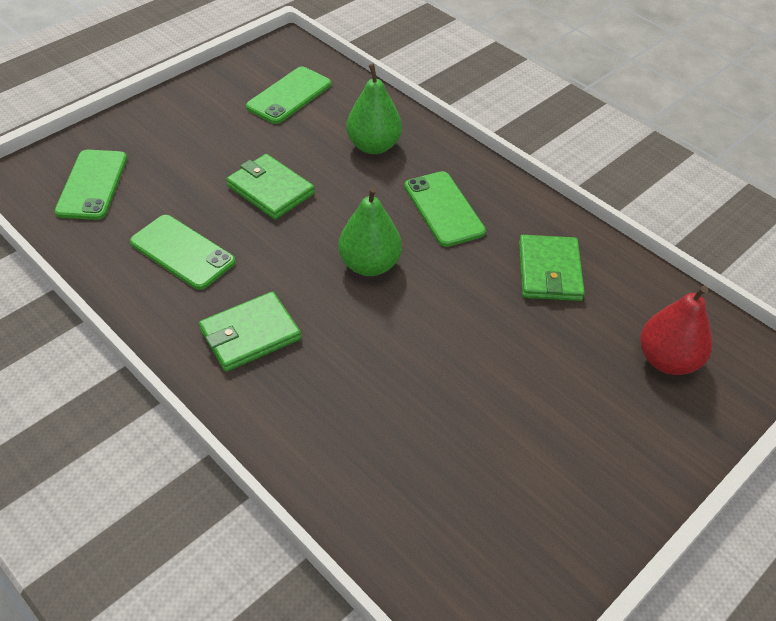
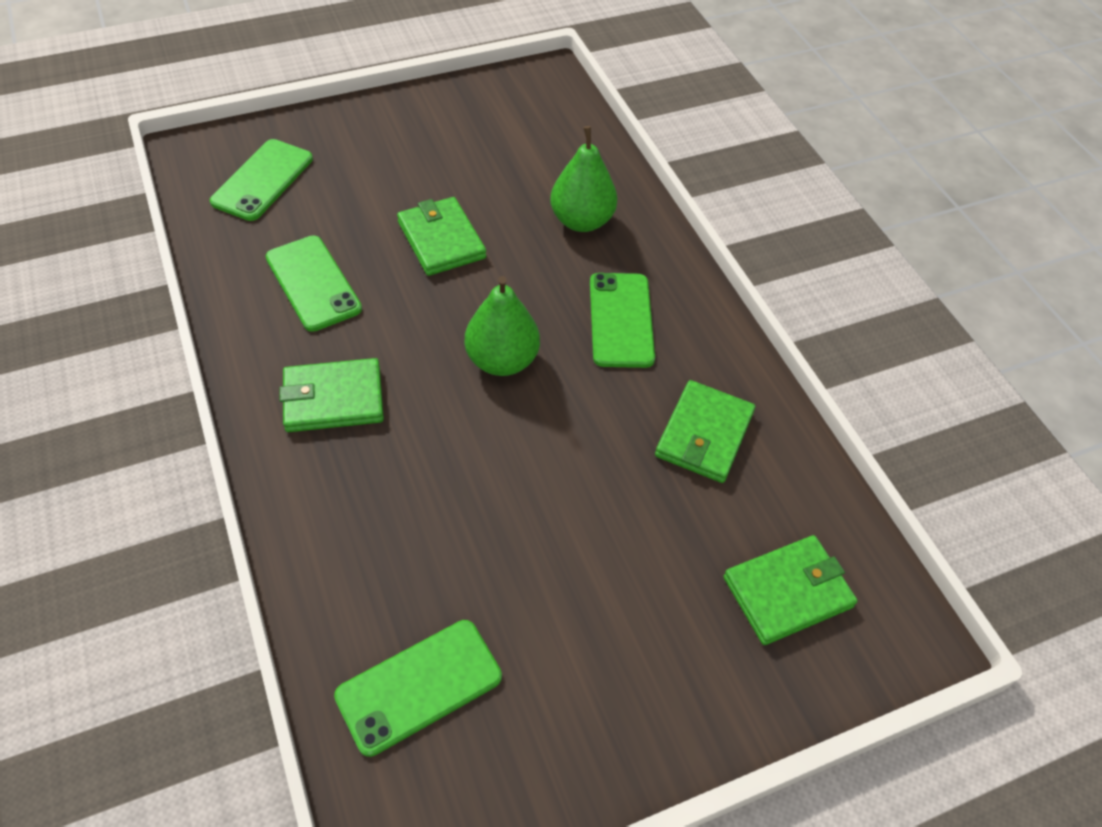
camera: 20 degrees right, 5 degrees up
(289, 95) = (519, 135): green phone -> green phone (419, 686)
(667, 360) = (788, 592): red pear -> green wallet

